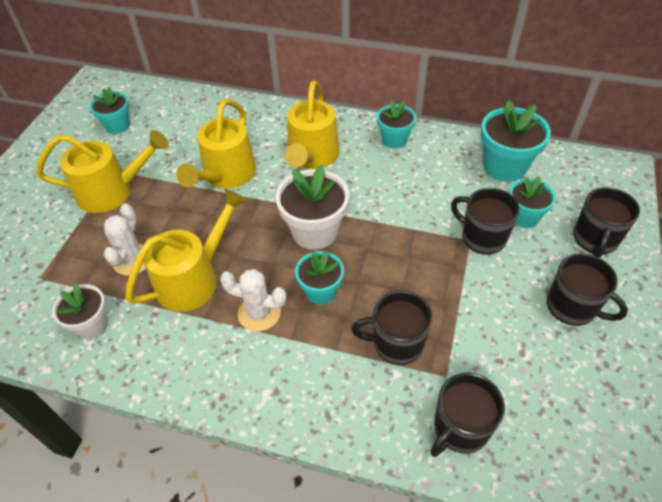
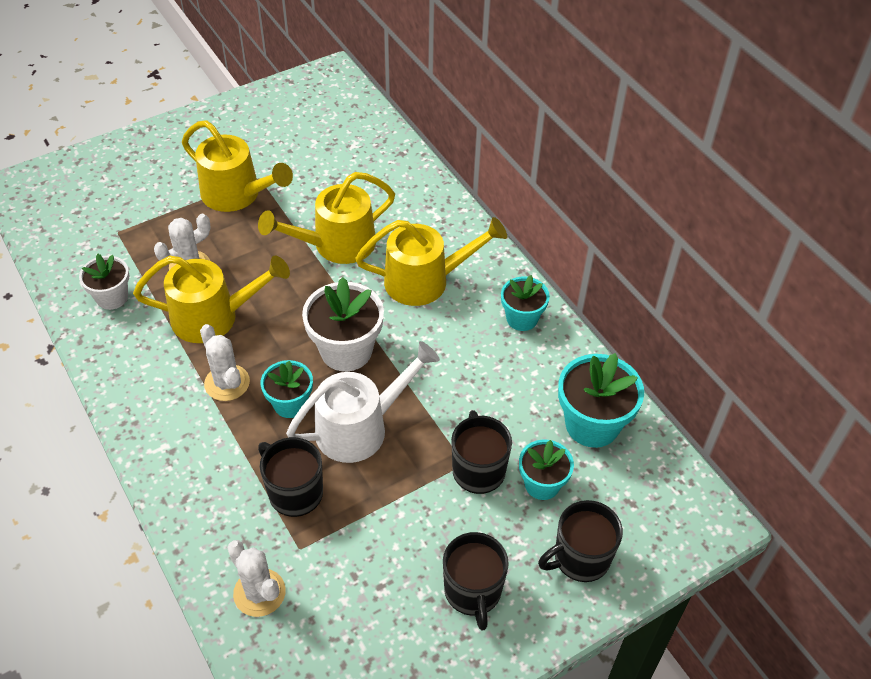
camera: 40 degrees right, 0 degrees up
(118, 126) = (304, 133): turquoise flower pot -> none
(312, 157) = (426, 280): yellow watering can -> yellow watering can turned 150 degrees counterclockwise
(384, 269) = (361, 427): none -> white watering can
(460, 428) = (259, 592): black mug -> white cactus

